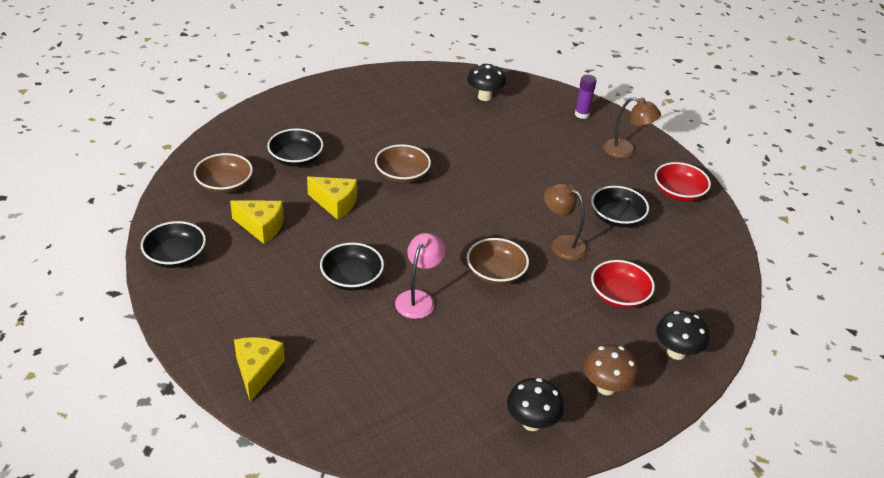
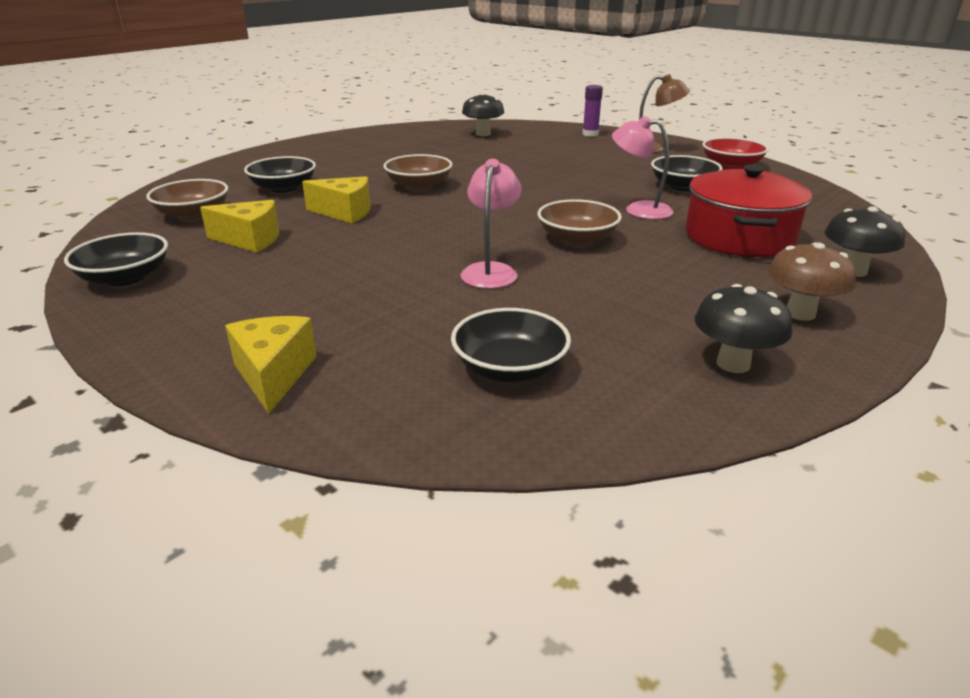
camera: 10 degrees left, 10 degrees down
(352, 278) = (391, 265): black bowl -> black bowl (510, 368)
(562, 244) = (638, 209): brown lamp -> pink lamp
(619, 296) = (739, 237): red bowl -> red pot

